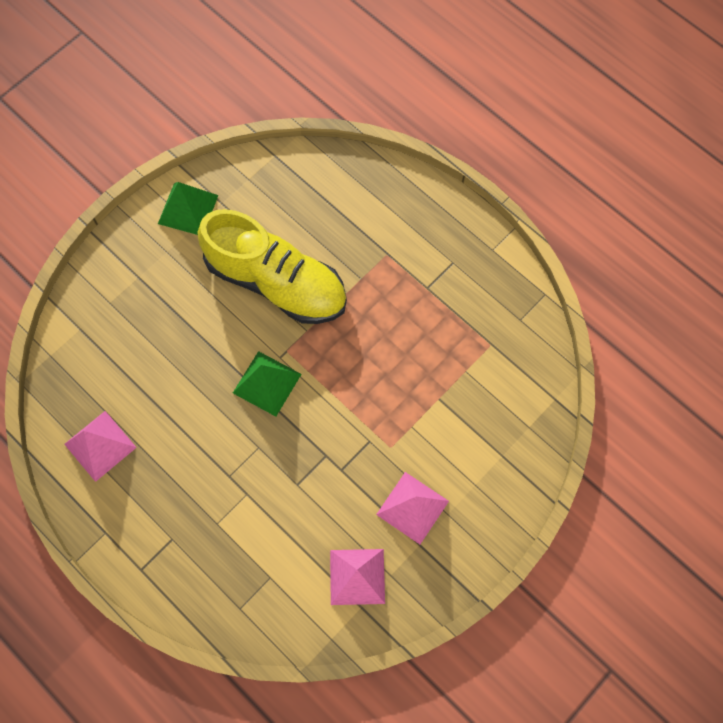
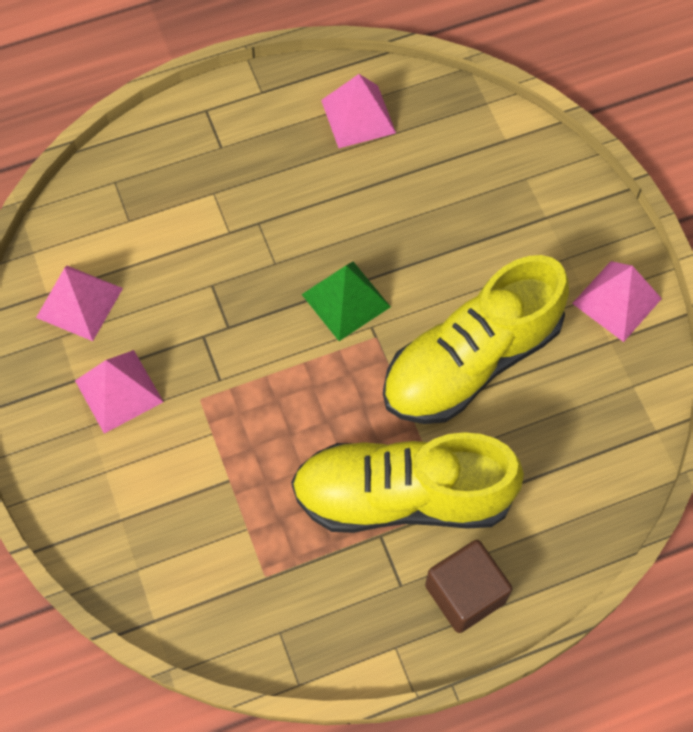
camera: 115 degrees right, 5 degrees down
(188, 209) = (617, 301): green pyramid -> pink pyramid
(394, 285) = (402, 496): none -> yellow shoe
(438, 224) = (465, 594): none -> brown cube

